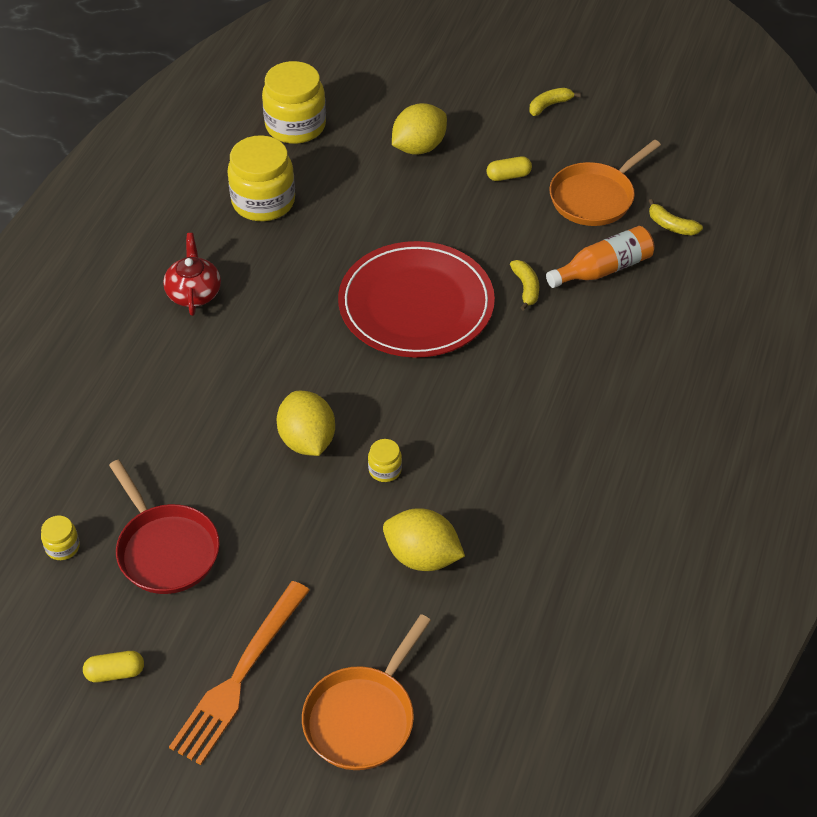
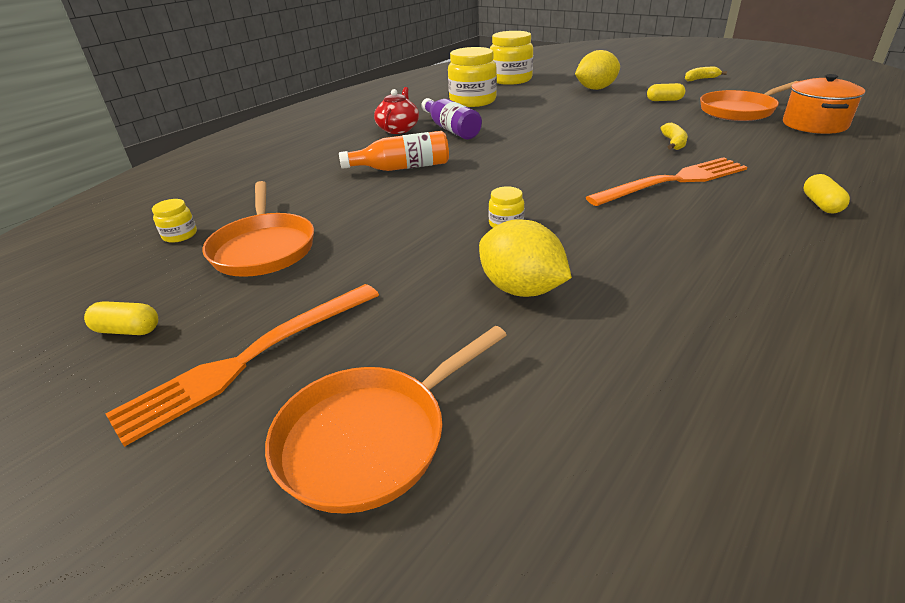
camera: 20 degrees right, 15 degrees down
(165, 549) = (263, 248): red pan -> orange pan
(262, 285) = (451, 129): none -> purple bottle
(307, 440) = (440, 200): yellow lemon -> none
(416, 304) = (571, 144): red plate -> none
(530, 369) = (673, 181): none -> orange fork
(603, 269) = (749, 139): orange bottle -> orange bottle (402, 168)
(659, 389) = (821, 204): none -> yellow capsule
(671, 226) = (814, 124): yellow banana -> orange pot

